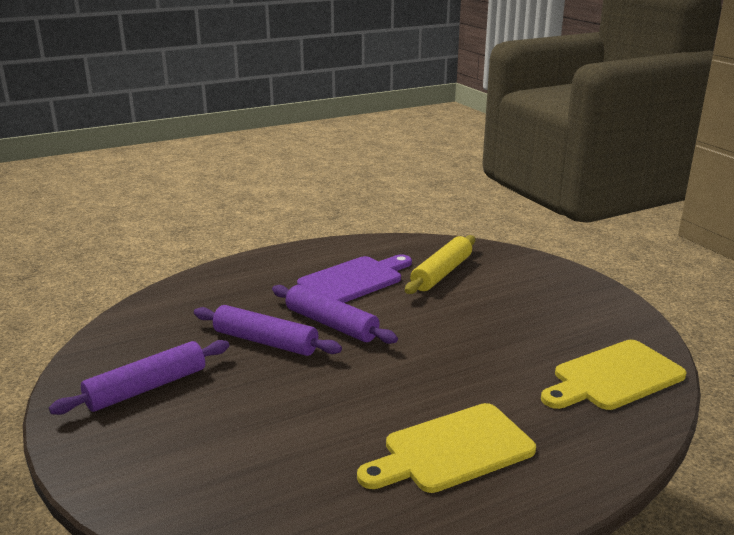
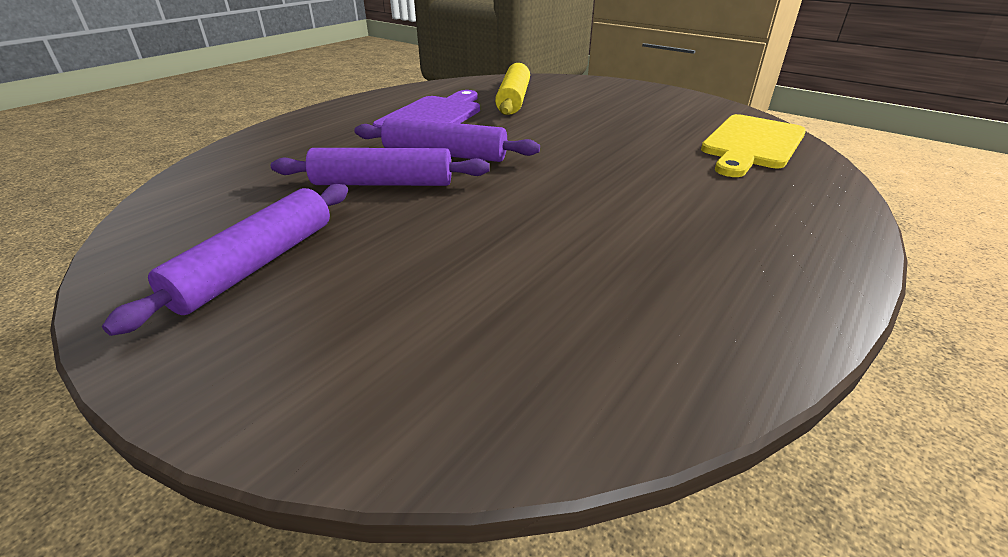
camera: 25 degrees left, 10 degrees up
(452, 450) = (695, 235): yellow cutting board -> none

